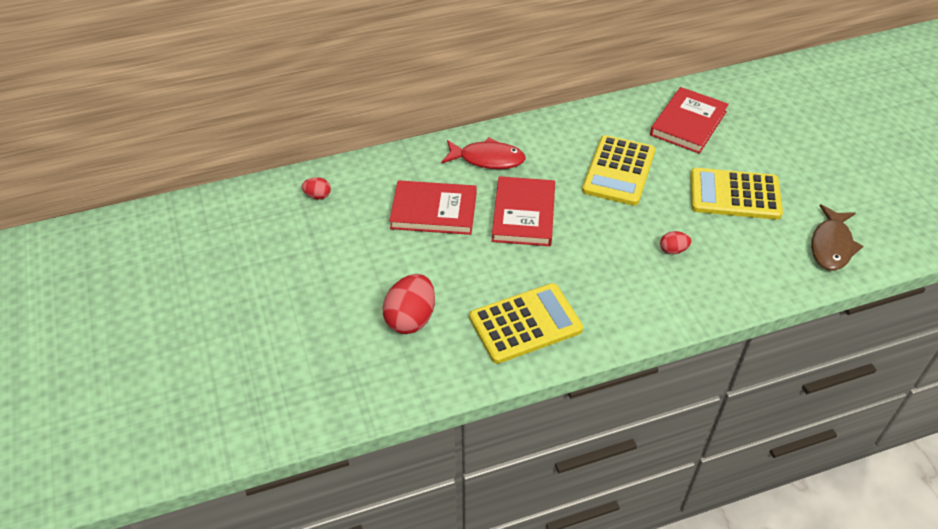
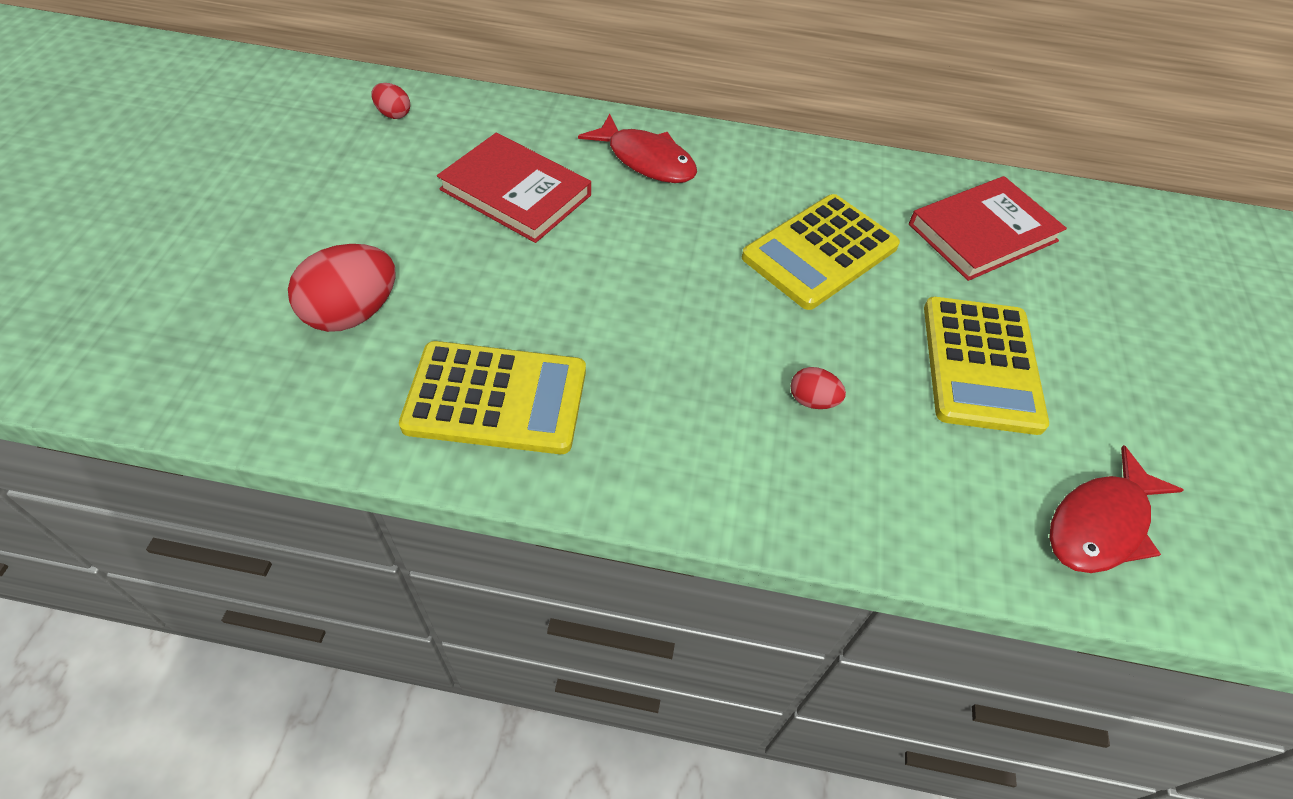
camera: 25 degrees right, 5 degrees up
(524, 214) = (631, 249): red book -> none
(734, 195) = (981, 365): yellow calculator -> yellow calculator turned 120 degrees counterclockwise
(831, 245) = (1100, 524): brown fish -> red fish

